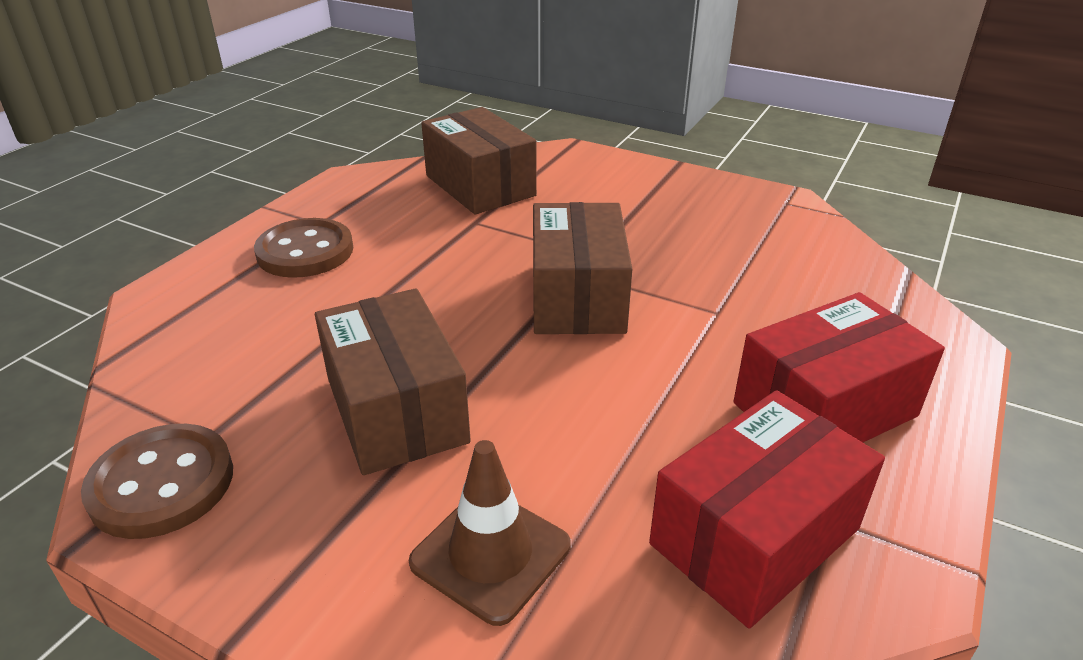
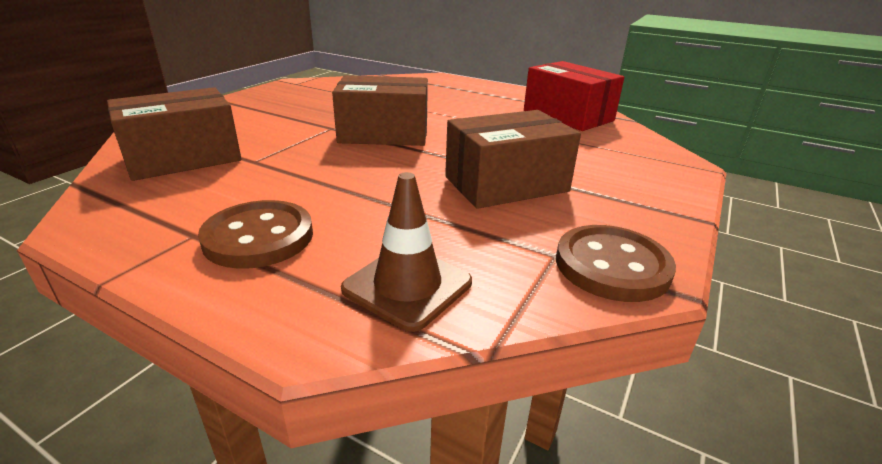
camera: 90 degrees left, 5 degrees down
(490, 554) = (607, 160): brown traffic cone -> brown traffic cone (407, 286)
(825, 409) = (487, 98): red box -> none

